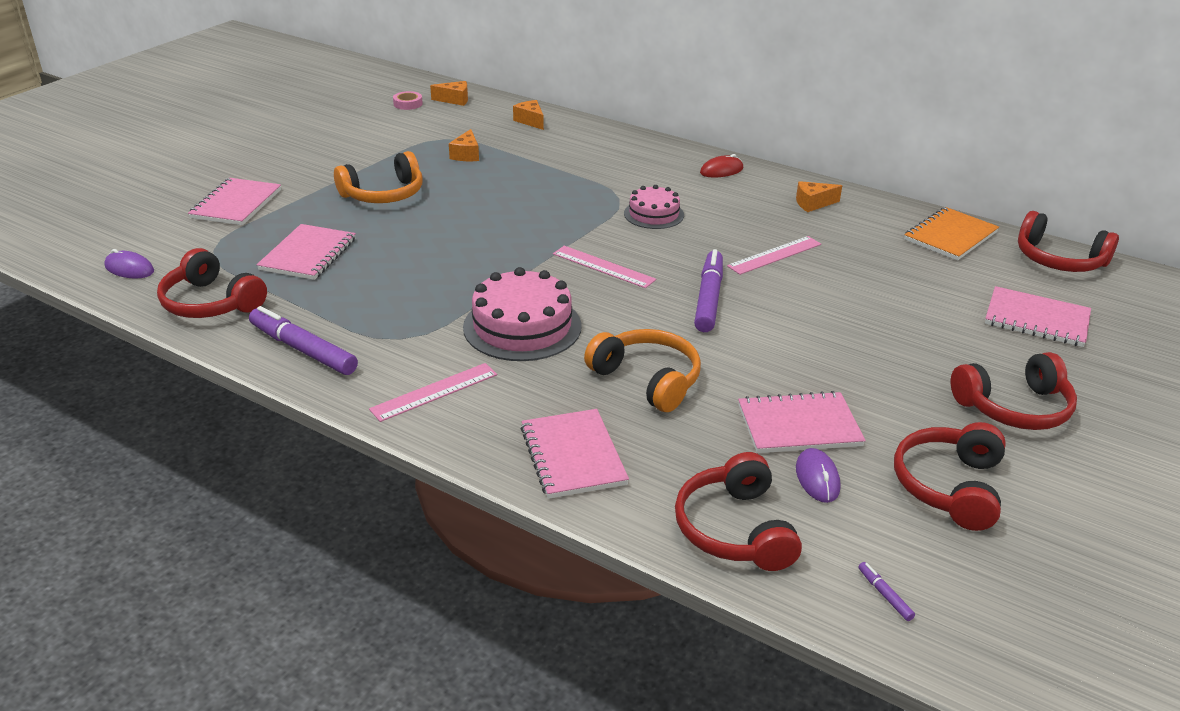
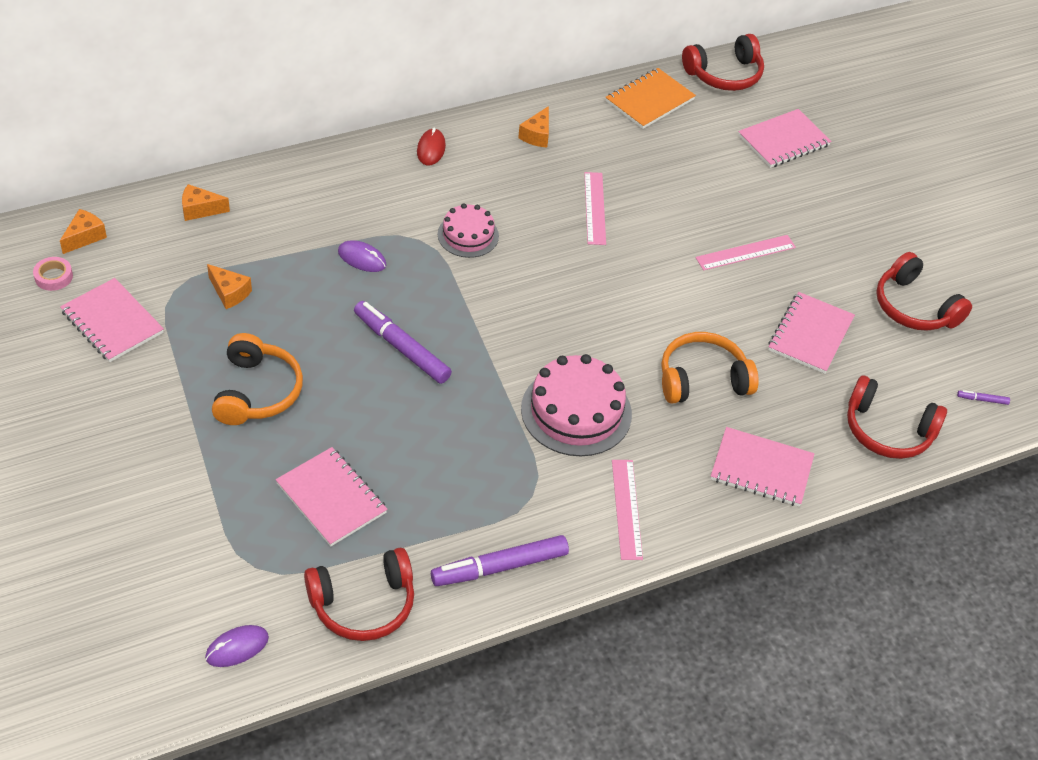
camera: 60 degrees left, 15 degrees up
(236, 204) = (168, 513): pink notebook -> pink notebook (112, 322)
(603, 267) = (526, 314): pink ruler -> pink ruler (745, 252)
(708, 298) = (624, 282): purple marker -> purple marker (401, 348)
(817, 478) = (867, 361): purple mouse -> purple mouse (362, 258)
(950, 236) = (649, 100): orange notebook -> orange notebook turned 60 degrees clockwise
(1014, 408) = (864, 223): red headphones -> none

